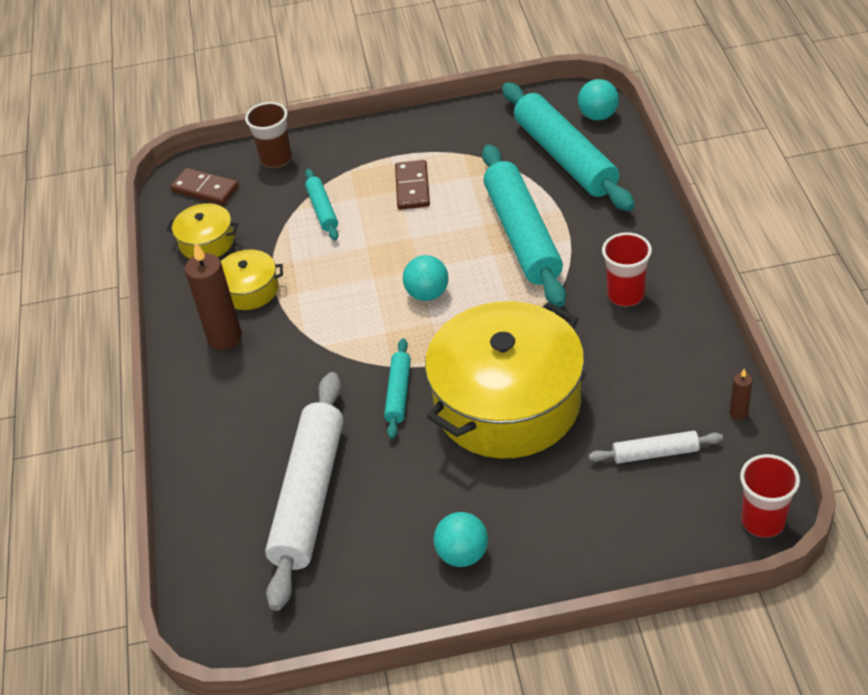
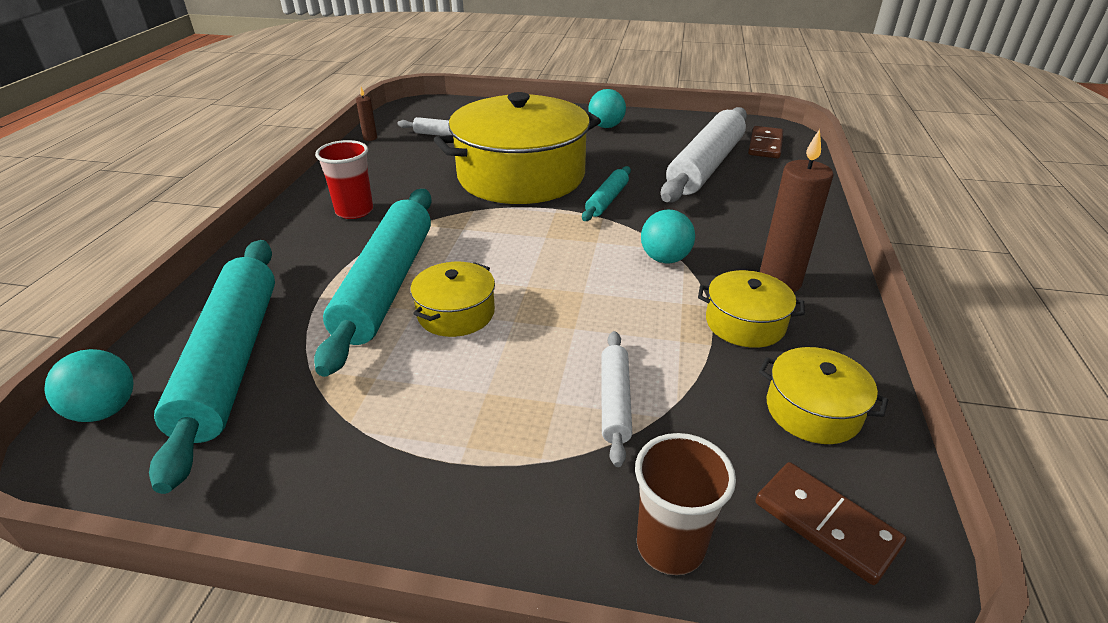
camera: 165 degrees left, 10 degrees down
(322, 210) = (615, 401): turquoise rolling pin -> white rolling pin
(412, 187) = (464, 390): brown domino -> brown domino (765, 145)
(427, 294) = (533, 261): turquoise ball -> turquoise ball (665, 259)
(454, 231) = (456, 313): none -> yellow pot
(763, 521) = (419, 105): red cup -> none

